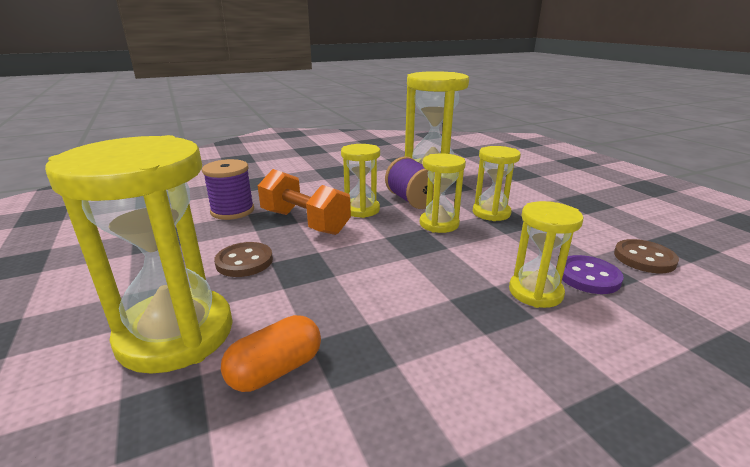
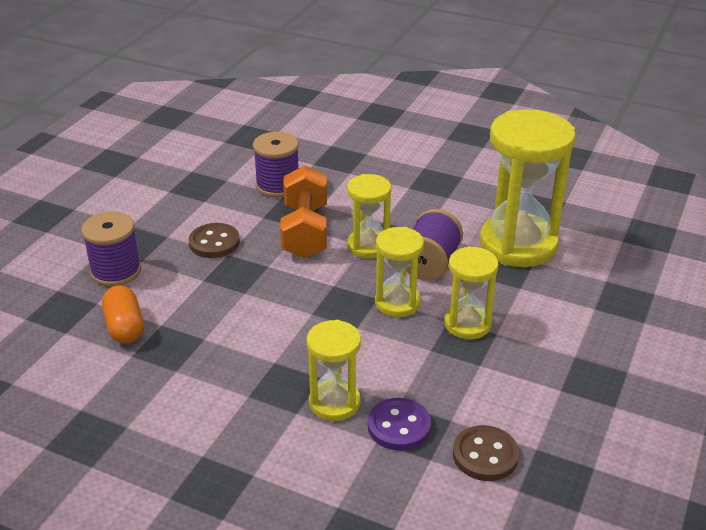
camera: 50 degrees right, 10 degrees up
(176, 334) = (116, 271): yellow hourglass -> purple spool
(276, 370) = (125, 327): orange capsule -> orange capsule turned 60 degrees clockwise

